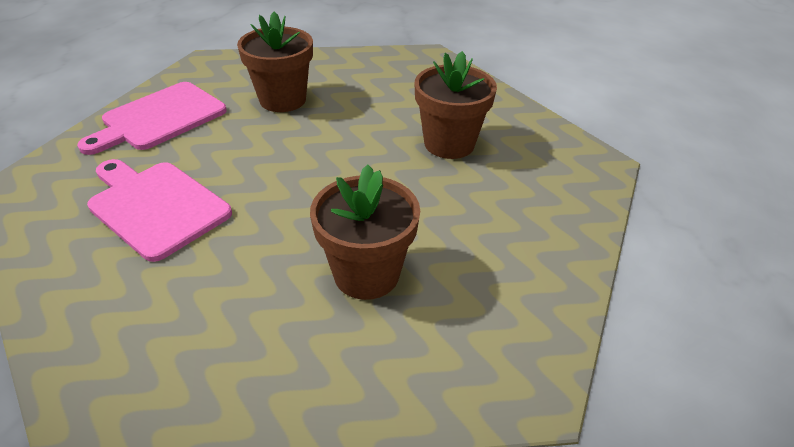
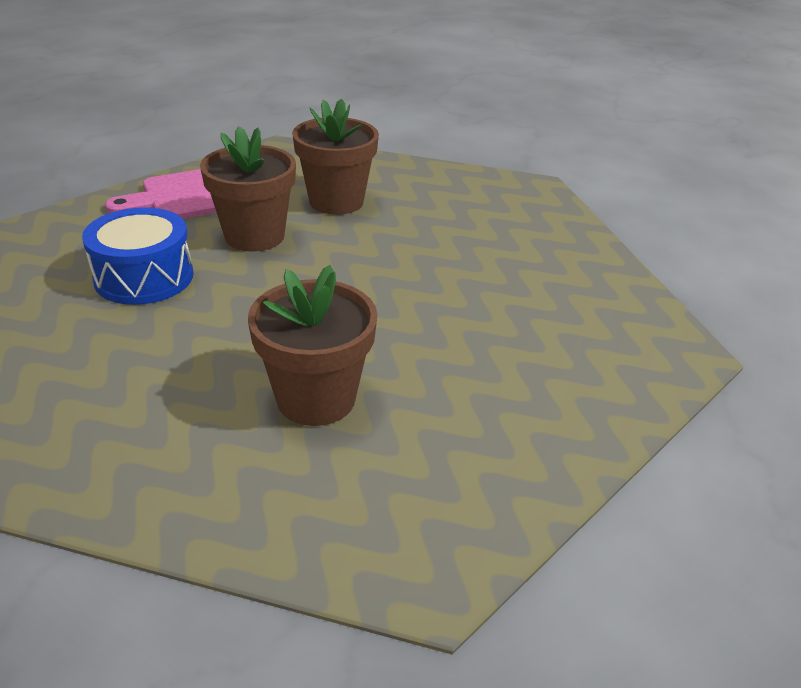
camera: 20 degrees right, 5 degrees down
(156, 206) = (144, 277): pink cutting board -> blue drum
(449, 144) = (499, 287): brown flower pot -> brown flower pot (254, 236)

